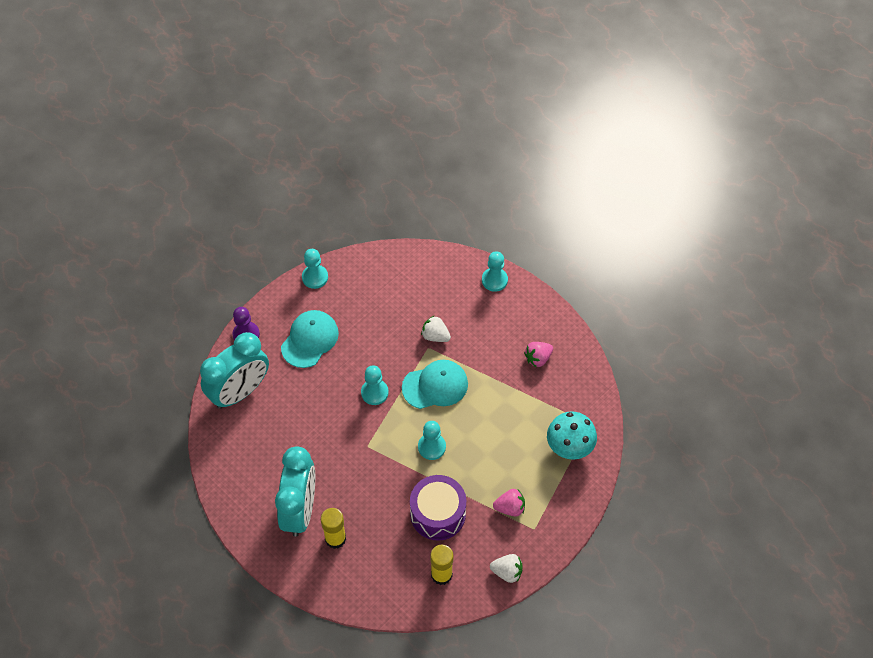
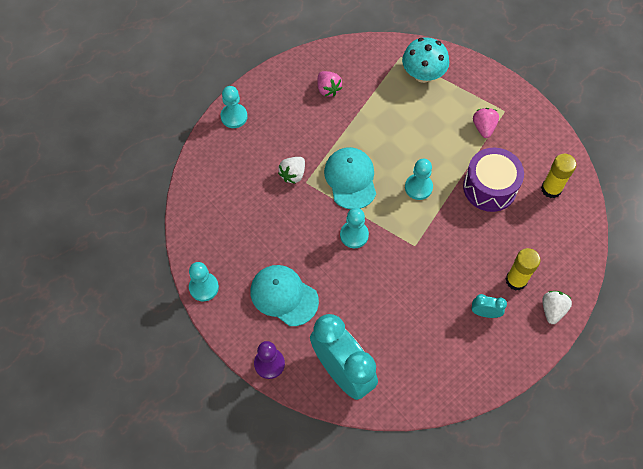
camera: 85 degrees left, 5 degrees up
(300, 510) = (485, 313): turquoise clock -> turquoise clock, size x0.42
(507, 572) = (547, 136): white strawberry -> white strawberry (552, 310)

